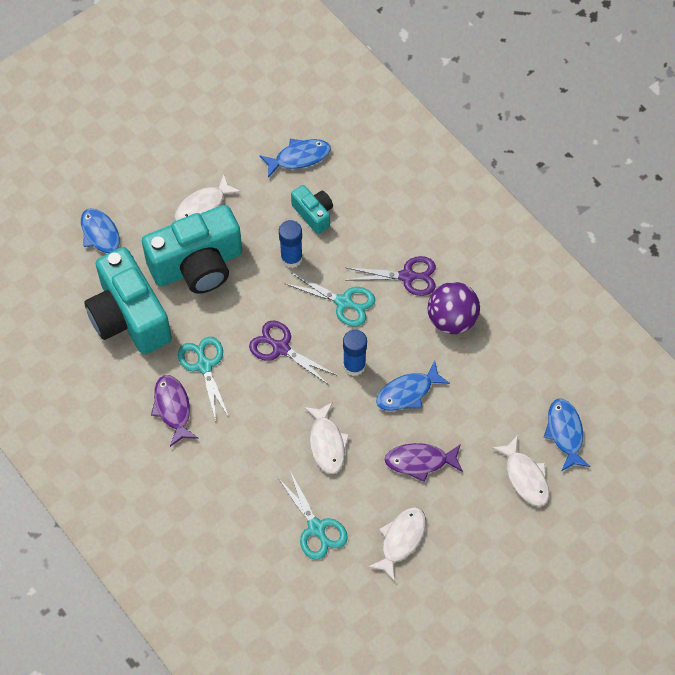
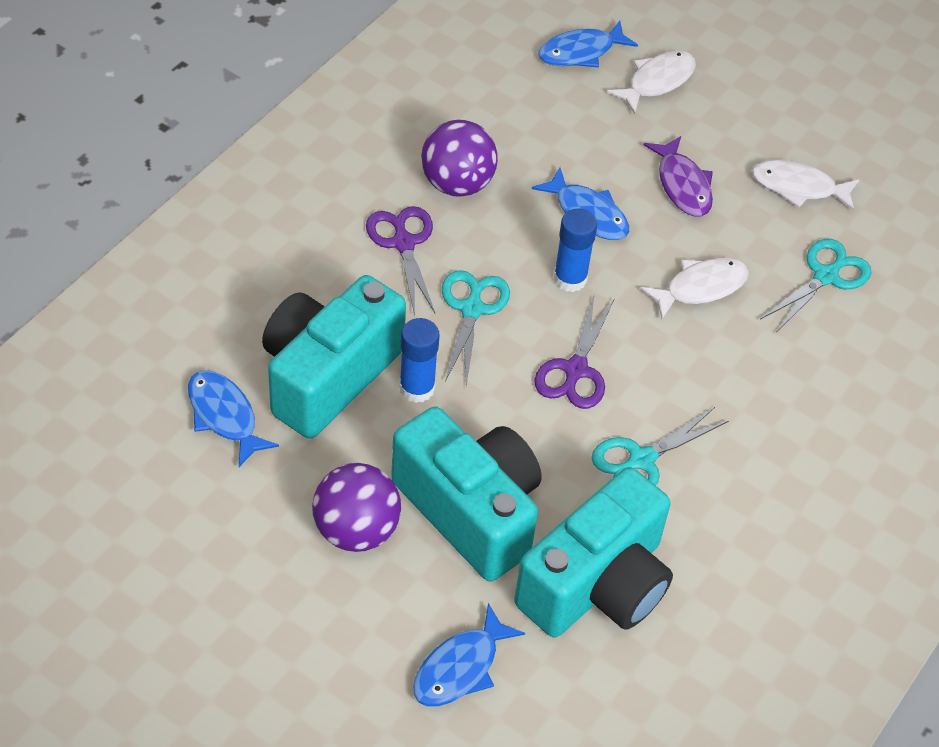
camera: 110 degrees left, 10 degrees down
(173, 408) = (727, 484): purple fish -> none
(203, 206) = (356, 530): white fish -> purple ball
(313, 214) = (328, 375): turquoise camera -> turquoise camera, size x2.04

